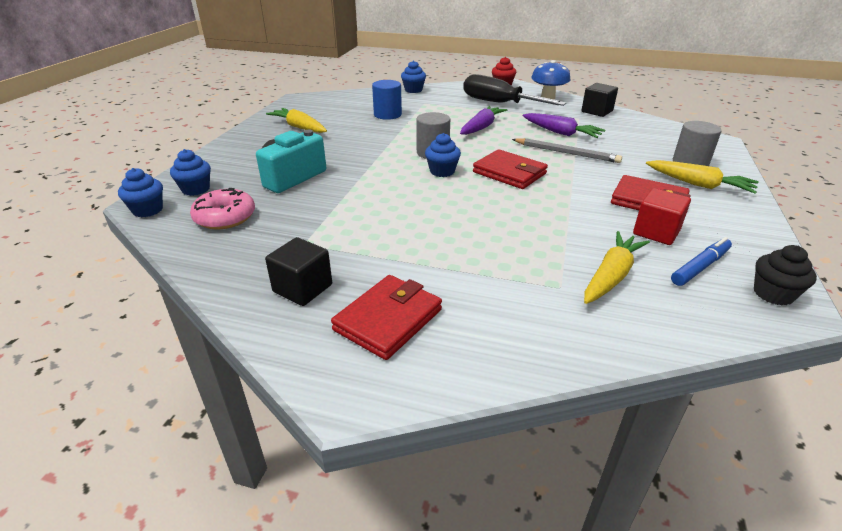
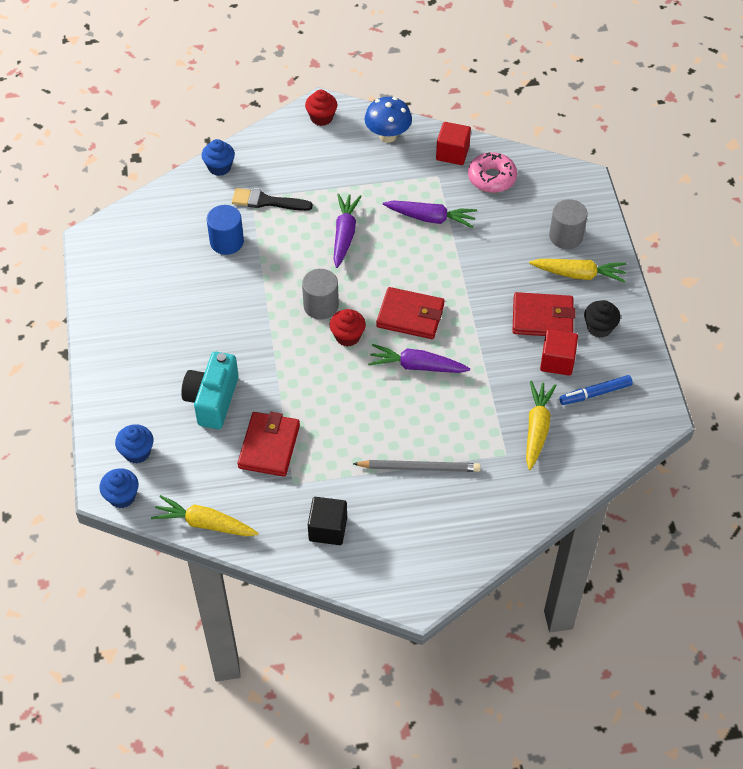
camera: 25 degrees left, 20 degrees up
(225, 217) = (200, 478): pink donut -> pink donut (492, 178)
(299, 127) = (147, 306): yellow carrot -> yellow carrot (205, 523)
(388, 320) = (406, 532): red wallet -> red wallet (269, 446)
(434, 106) = (267, 201): none -> black brush
(442, 171) = (347, 336): blue cupcake -> red cupcake
(495, 201) = (417, 366): none -> purple carrot
(499, 103) = (338, 169): black screwdriver -> none
(566, 153) = (449, 258): grey pencil -> grey pencil (419, 467)
(597, 111) = (452, 153): black cube -> red cube
(700, 267) = (595, 393): blue marker -> blue marker turned 135 degrees counterclockwise
(773, 294) = (645, 405): black cupcake -> black cupcake (599, 327)

